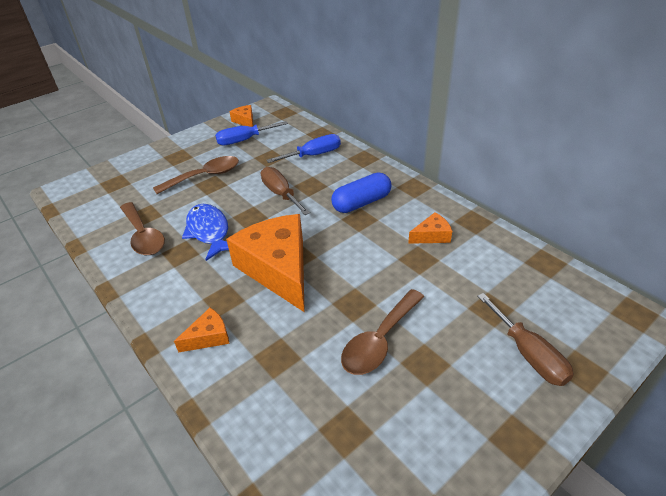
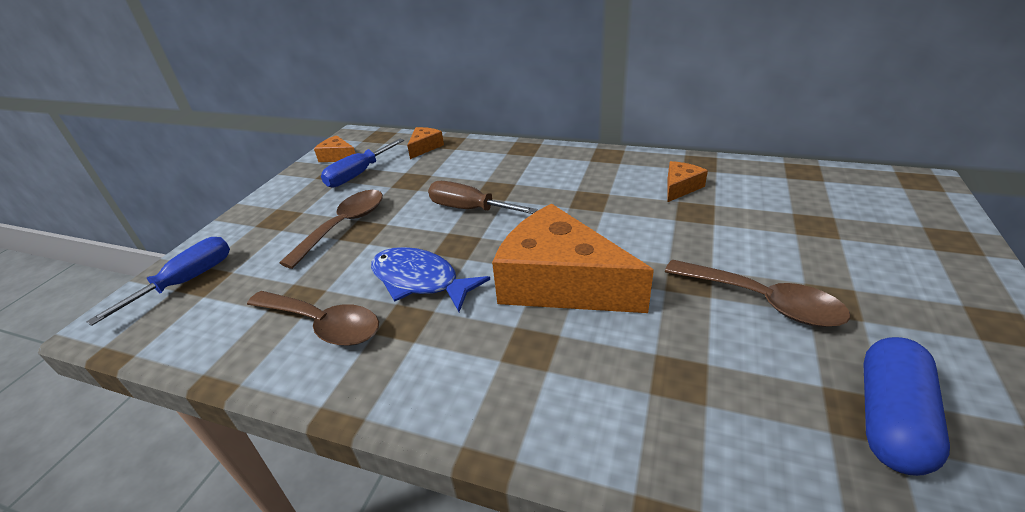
camera: 30 degrees left, 5 degrees down
(209, 337) = (565, 401): orange cheese -> orange cheese (425, 147)
(313, 155) = (464, 162): blue screwdriver -> blue screwdriver (187, 281)
(361, 203) = (573, 185): blue capsule -> blue capsule (890, 419)
(379, 340) = (763, 301): brown spoon -> brown spoon turned 60 degrees counterclockwise
(528, 354) = (899, 247): brown screwdriver -> none

